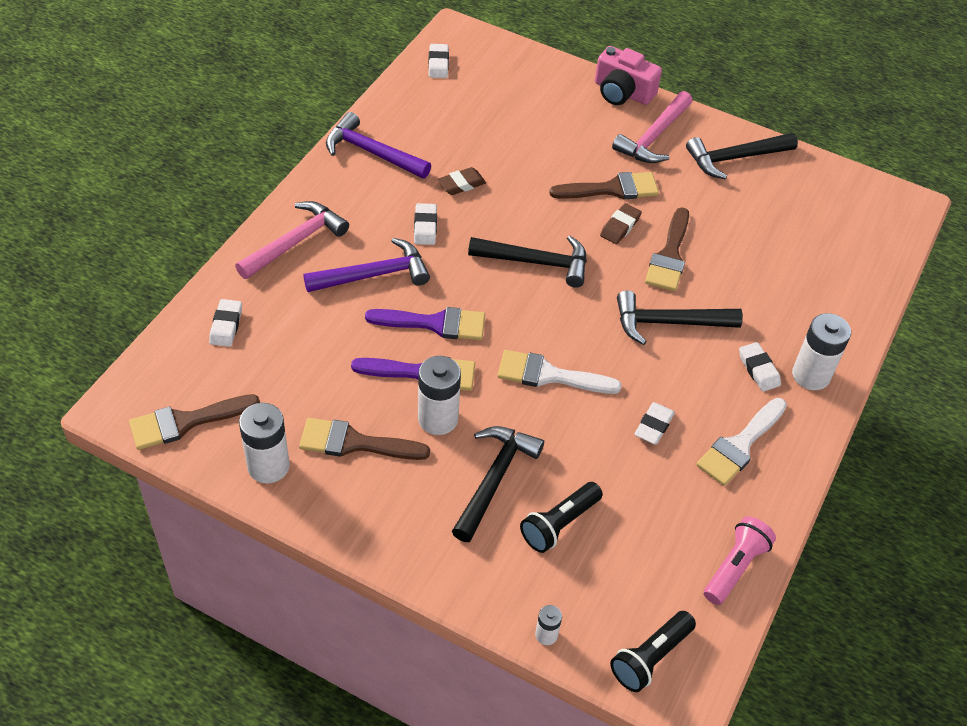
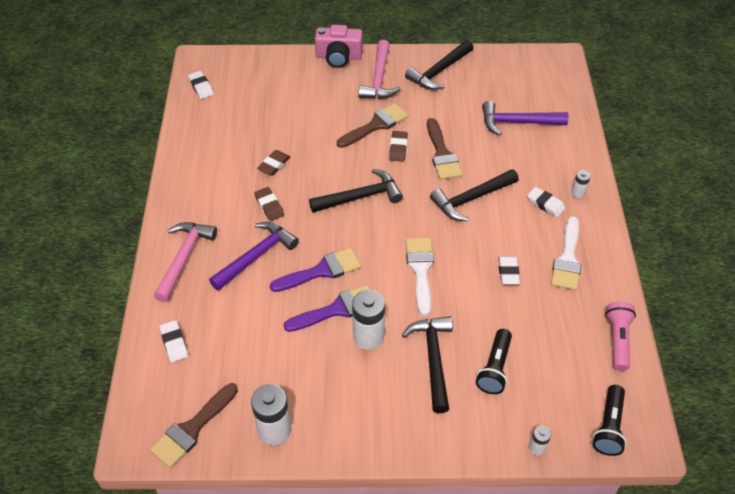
camera: 25 degrees left, 0 degrees up
(355, 443) = (323, 382): brown brush -> none
(372, 152) = (196, 169): purple hammer -> purple hammer (517, 122)
(425, 227) = (269, 206): white eraser -> brown eraser
(549, 375) = (420, 270): white brush -> white brush turned 105 degrees clockwise
(811, 375) = (578, 193): white battery -> white battery, size x0.50

